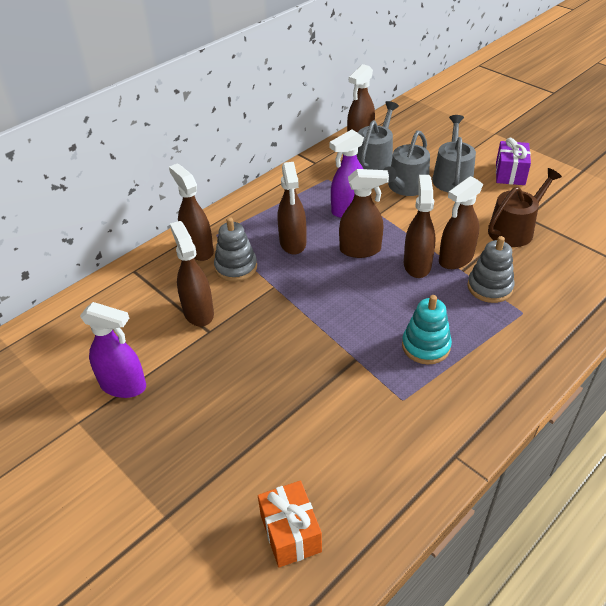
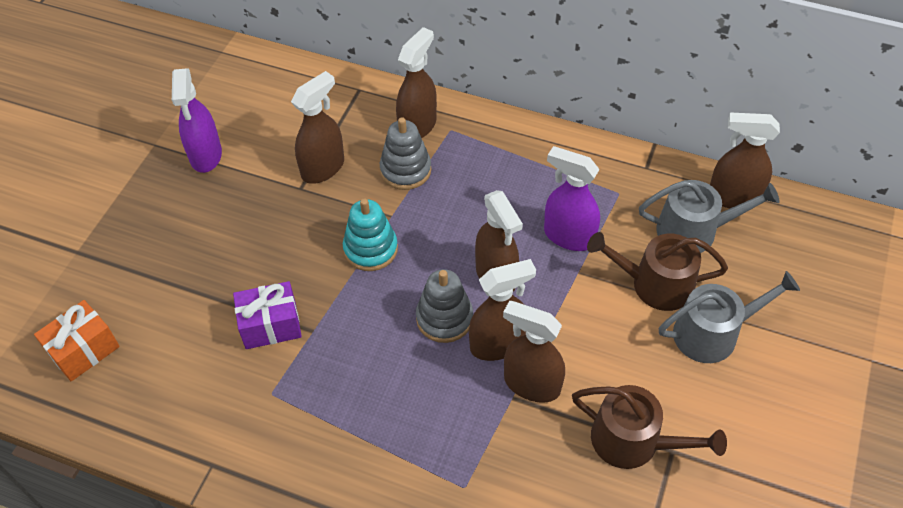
camera: 65 degrees right, 10 degrees up
(293, 243) = (473, 205): brown spray bottle -> none
(405, 187) = (654, 284): grey watering can -> brown watering can
(426, 346) = (360, 393): turquoise stacking toy -> turquoise stacking toy (370, 249)
(489, 287) = (494, 437): grey stacking toy -> grey stacking toy (444, 318)
(510, 174) = (770, 406): purple gift -> purple gift (271, 325)

